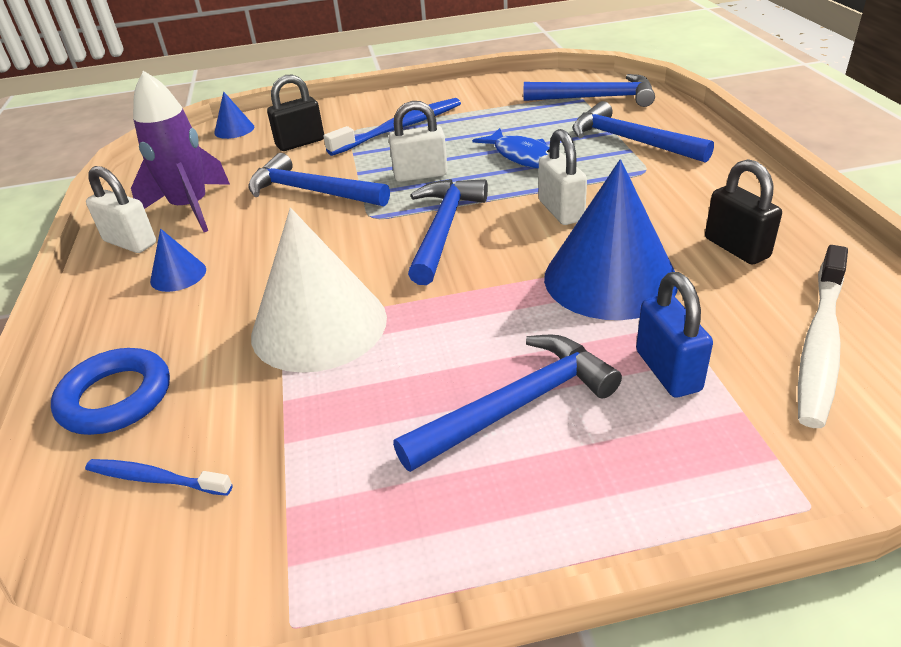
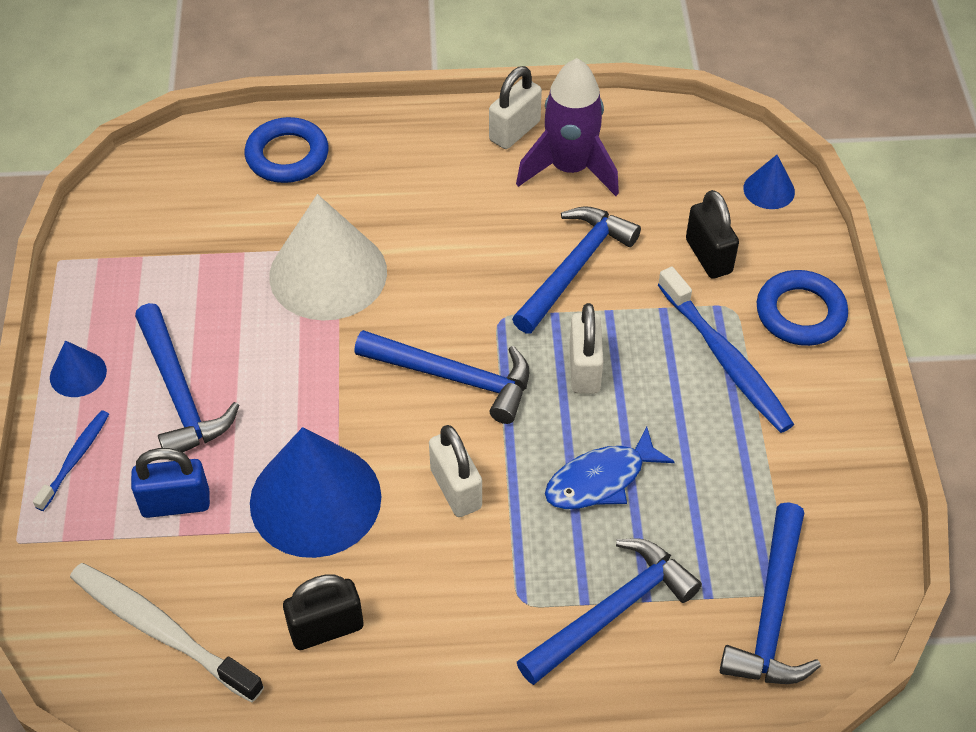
camera: 95 degrees right, 15 degrees up
(155, 479) = (196, 188): blue toothbrush -> blue toothbrush (75, 459)
(178, 275) = (443, 172): blue cone -> blue cone (78, 374)
(354, 110) = (800, 313): none -> blue ring
(561, 211) = (456, 489): white padlock -> white padlock turned 75 degrees clockwise

